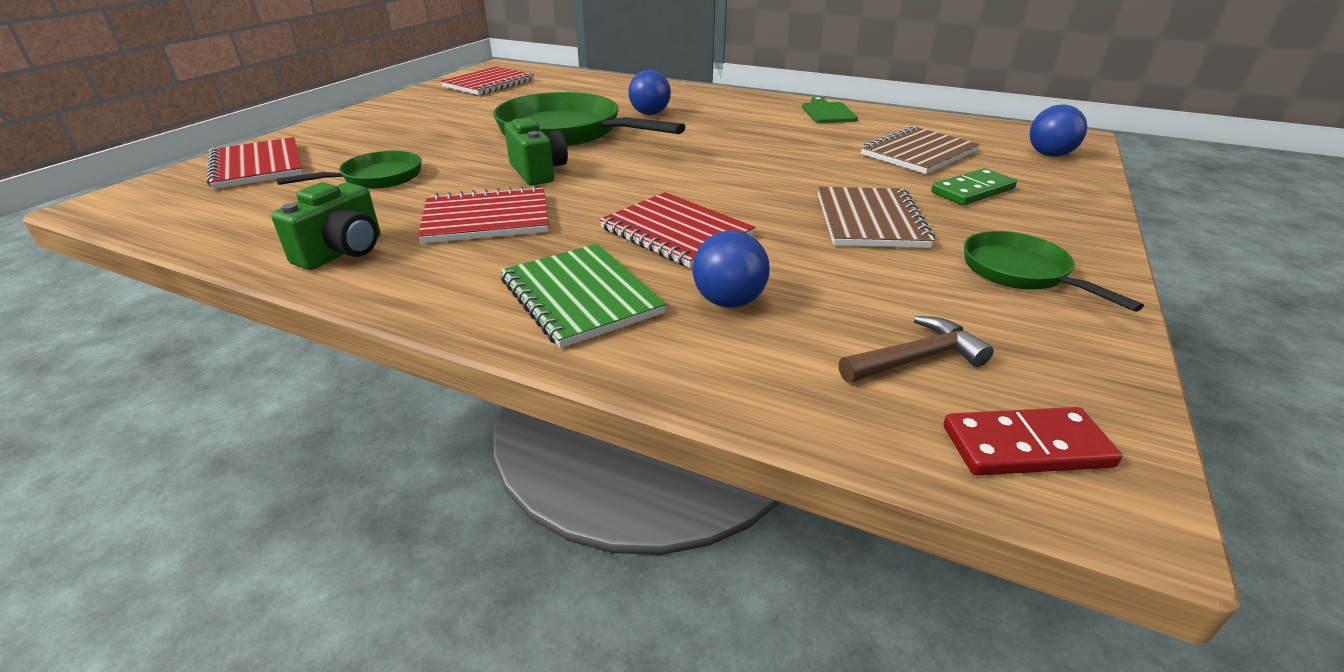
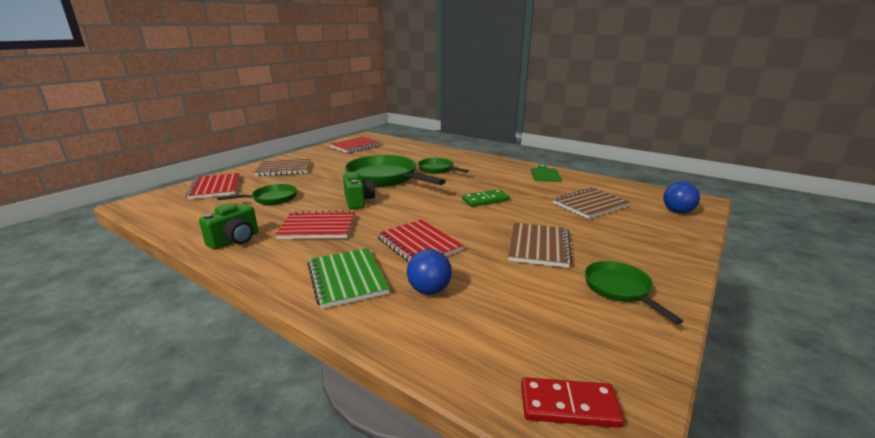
camera: 10 degrees right, 10 degrees down
(375, 127) = (284, 169): none -> brown notebook
(650, 114) = (437, 169): blue ball -> green pan
(916, 359) = (526, 339): brown hammer -> none
(973, 191) = (614, 232): green domino -> green domino (485, 200)

